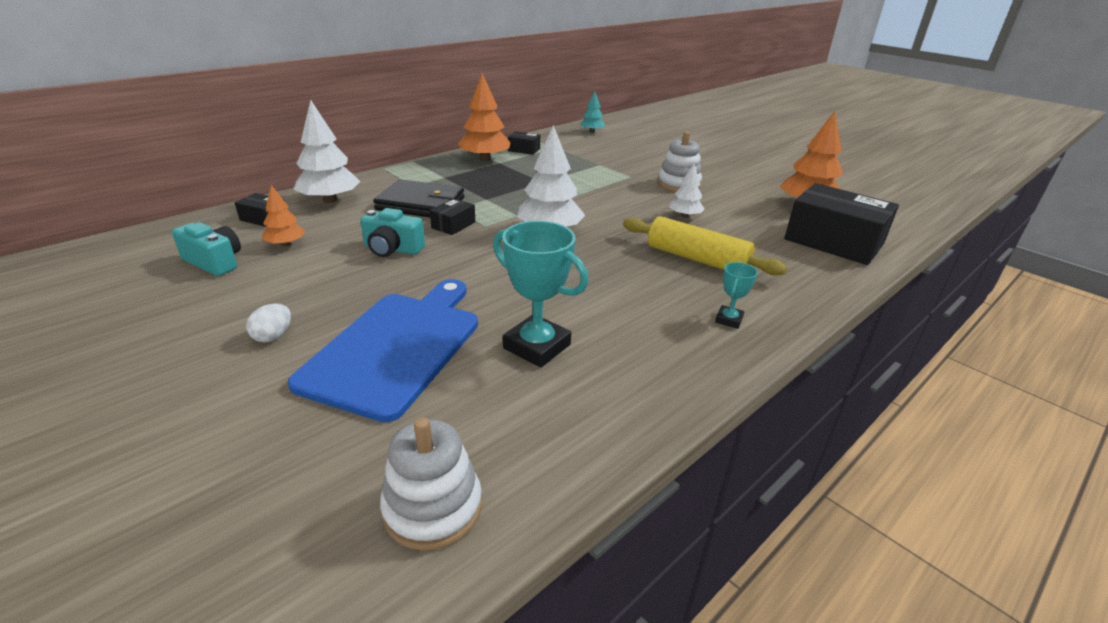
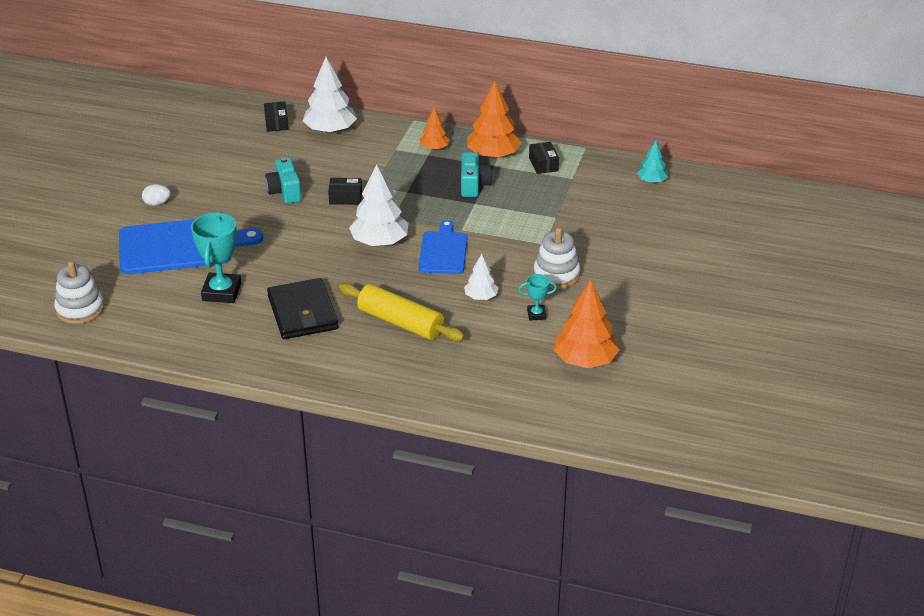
camera: 60 degrees right, 5 degrees up
(215, 262) = (208, 141): turquoise camera -> turquoise camera (474, 185)
(286, 244) = (252, 151): orange tree -> orange tree (434, 148)
(421, 204) = (366, 168): black wallet -> black wallet (303, 313)
(598, 211) = (443, 251): none -> blue cutting board
(696, 259) = (400, 322): yellow rolling pin -> yellow rolling pin turned 60 degrees counterclockwise
(729, 320) = (318, 357): turquoise trophy -> turquoise trophy (536, 314)
(833, 241) = (510, 387): black box -> none

